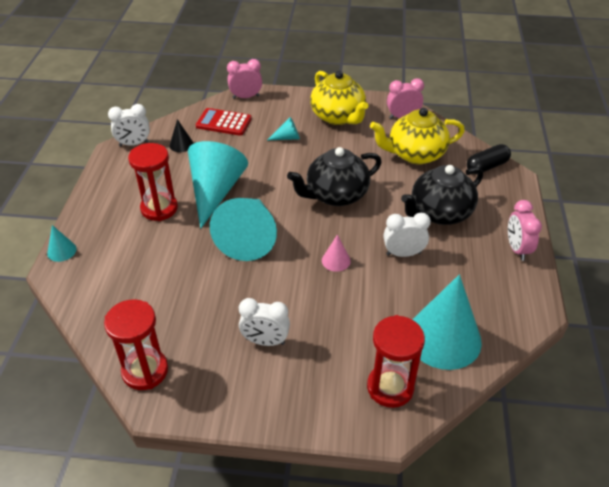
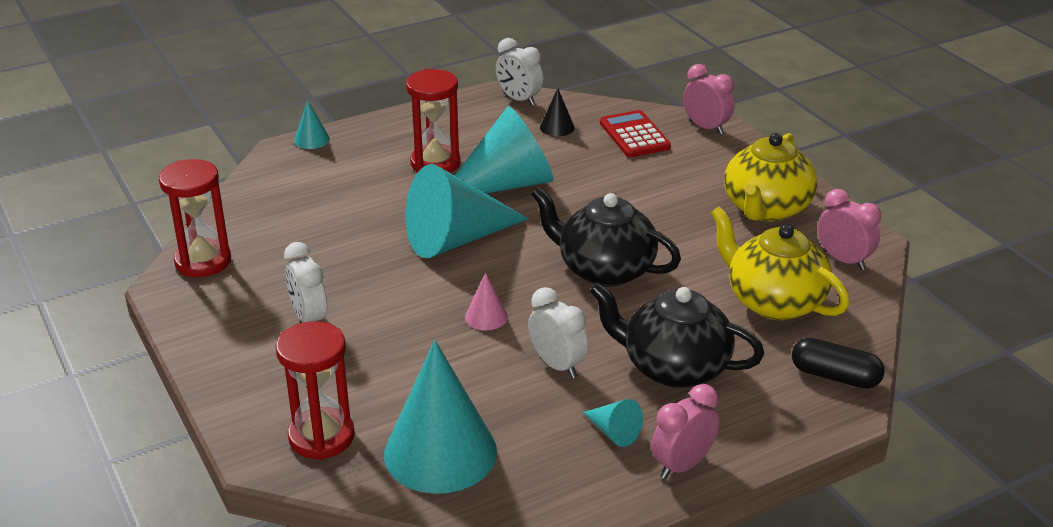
camera: 55 degrees right, 10 degrees down
(287, 138) = (668, 190): turquoise cone -> turquoise cone (614, 432)

